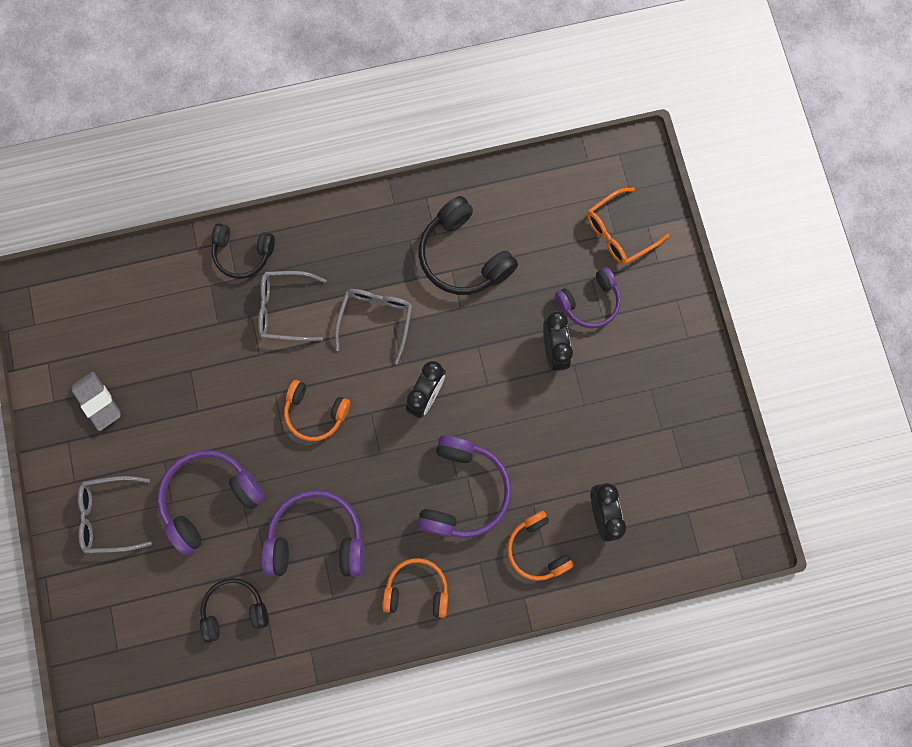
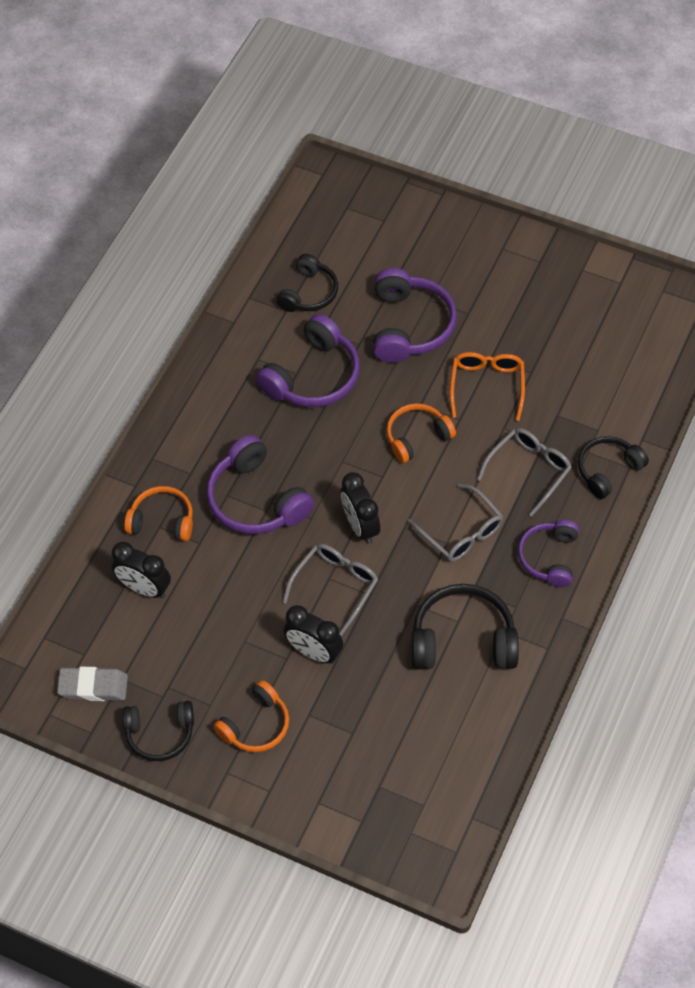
camera: 130 degrees right, 20 degrees down
(98, 402) = (556, 297): grey eraser -> grey eraser (93, 686)
(109, 516) = (454, 256): grey glasses -> grey glasses (336, 586)
(417, 589) = (211, 418): orange headphones -> orange headphones (256, 725)
(589, 302) = (331, 713): purple headphones -> purple headphones (549, 557)
(618, 233) = (376, 789): orange glasses -> orange glasses (487, 385)
(699, 405) = (160, 734): none -> black headphones

